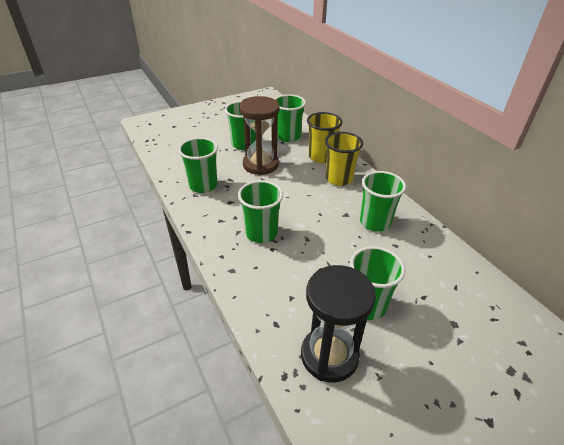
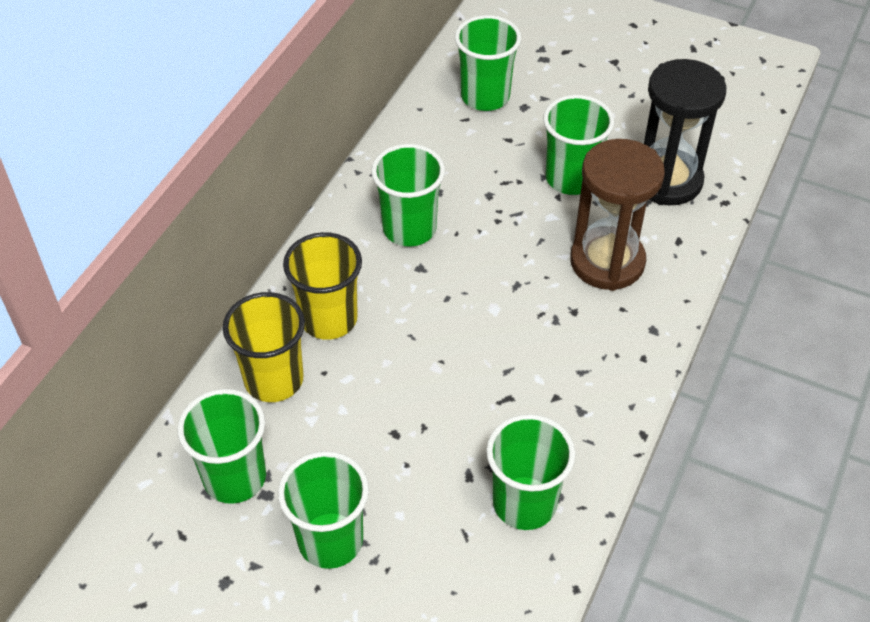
camera: 125 degrees left, 10 degrees up
(260, 165) = (382, 458): brown hourglass -> brown hourglass (607, 262)
(261, 233) = (557, 341): green cup -> green cup (485, 97)

